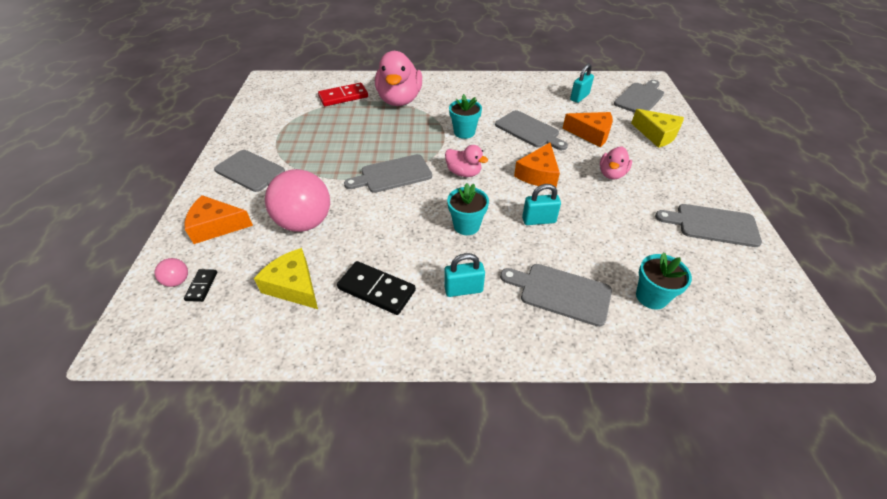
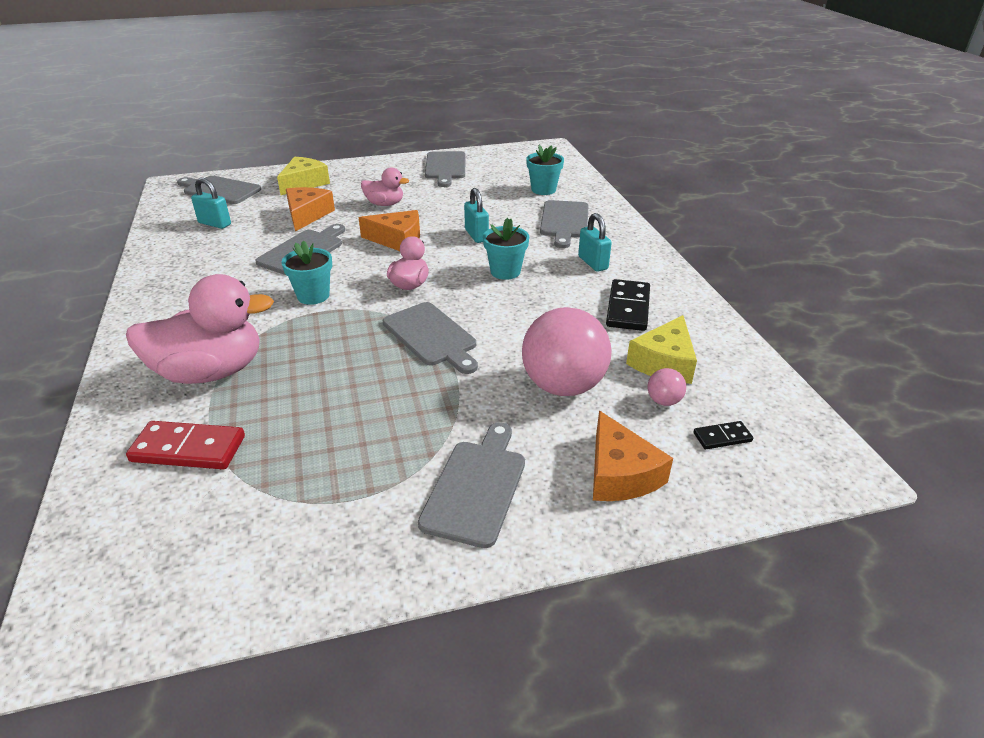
camera: 105 degrees left, 10 degrees down
(177, 281) = (733, 465): pink ball -> pink ball (663, 401)
(343, 97) = (188, 449): red domino -> red domino turned 45 degrees counterclockwise

